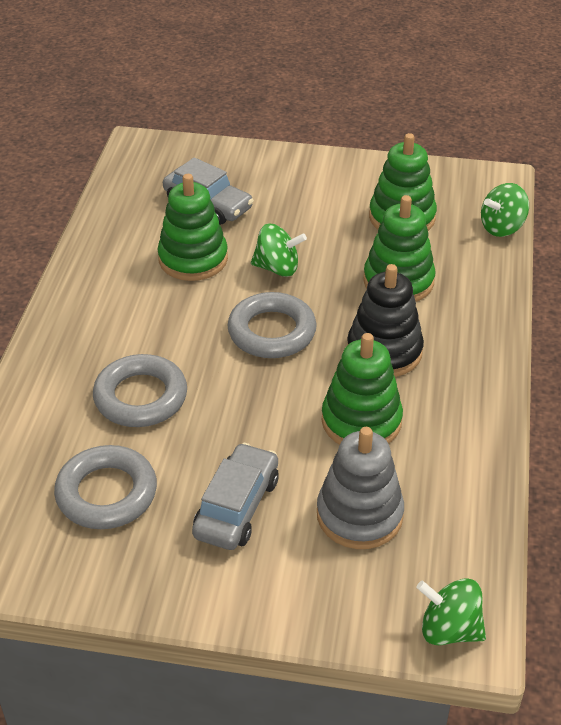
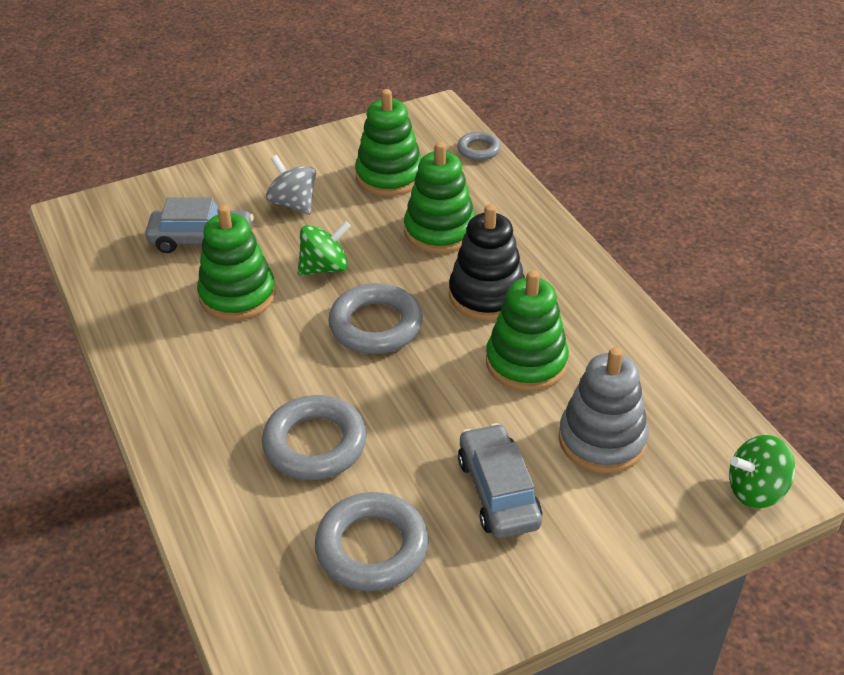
camera: 35 degrees left, 0 degrees up
(303, 206) = (293, 204): none -> grey spinning top
(502, 227) = (478, 150): green spinning top -> grey ring

